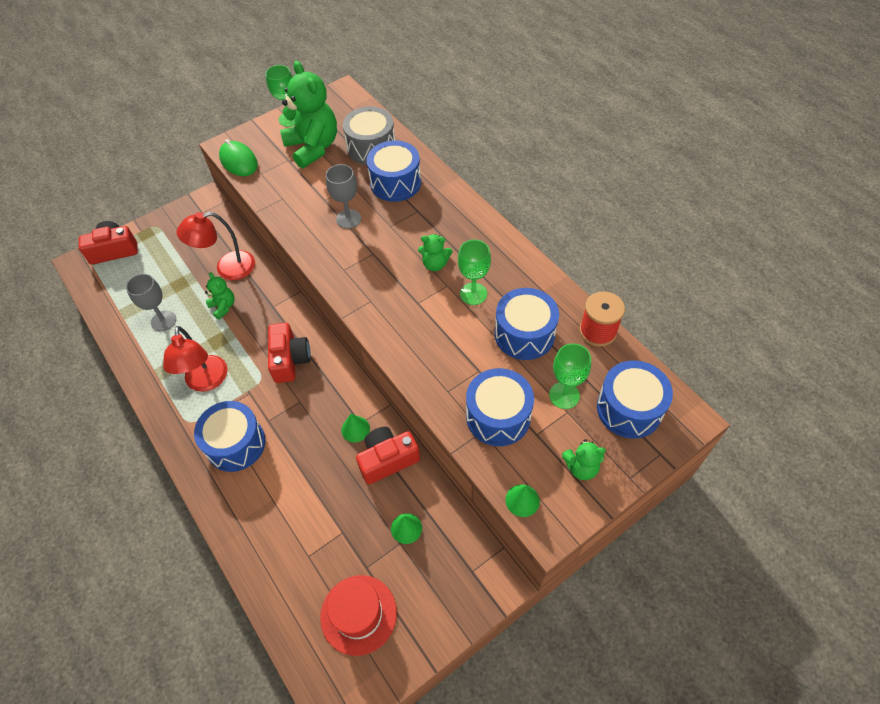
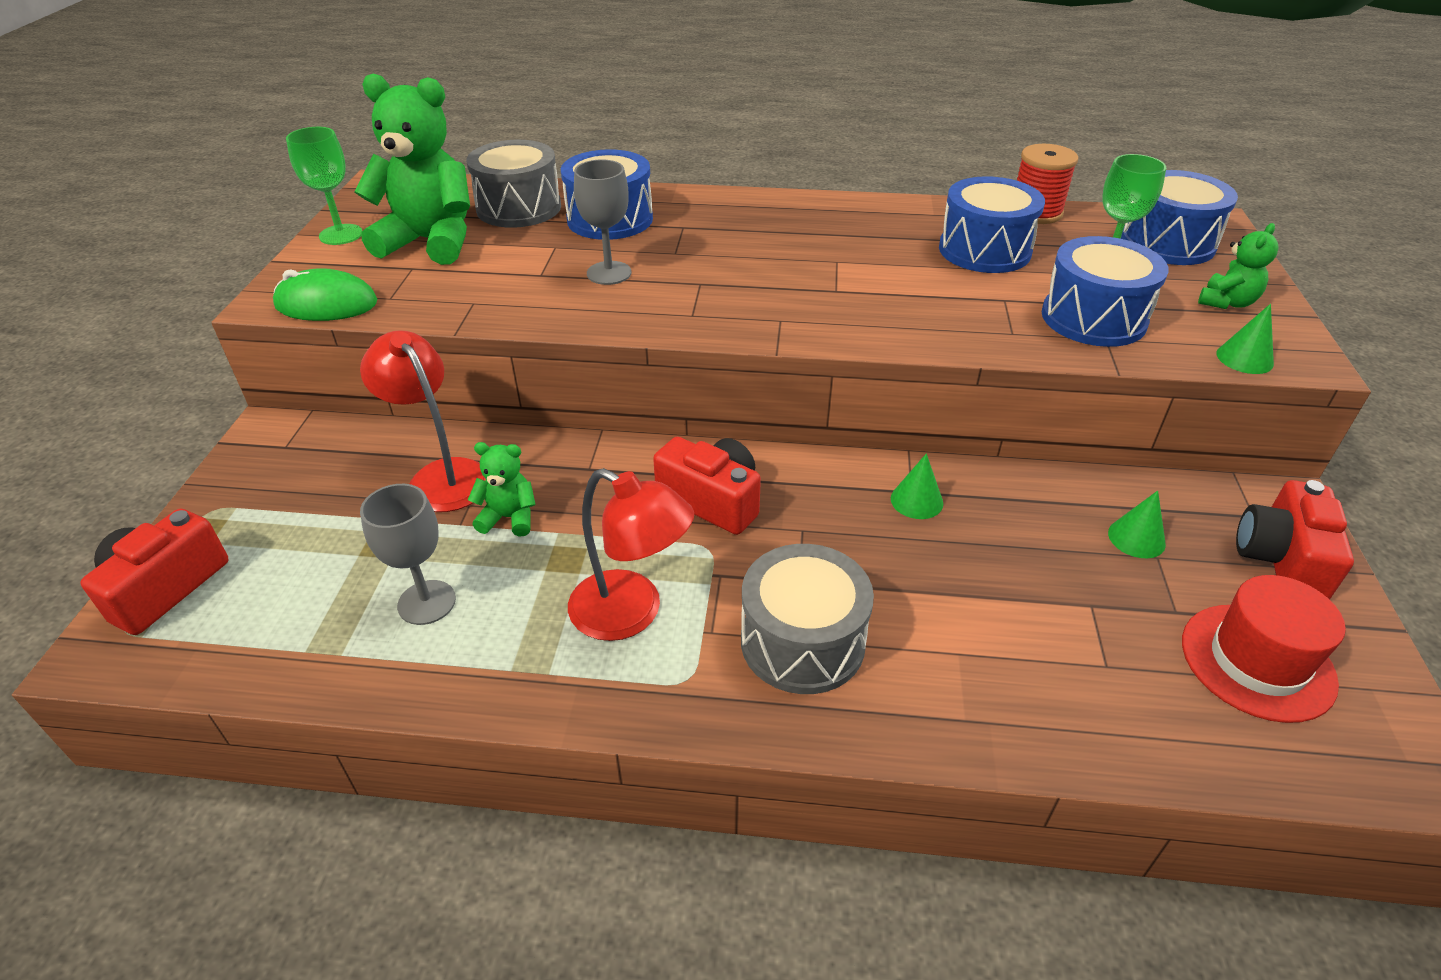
camera: 50 degrees left, 15 degrees down
(227, 268) = (441, 475): red lamp -> red lamp turned 120 degrees clockwise
(236, 444) = (802, 642): blue drum -> grey drum
(387, 459) = (1002, 498): red camera -> red camera (1281, 559)
(435, 264) = (790, 253): green teddy bear -> none
(473, 294) = (876, 251): green goblet -> none

